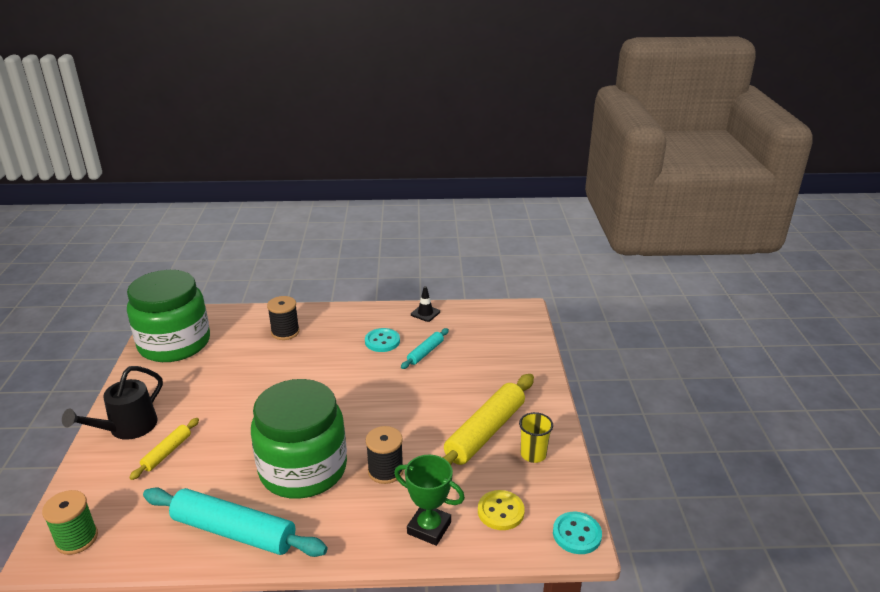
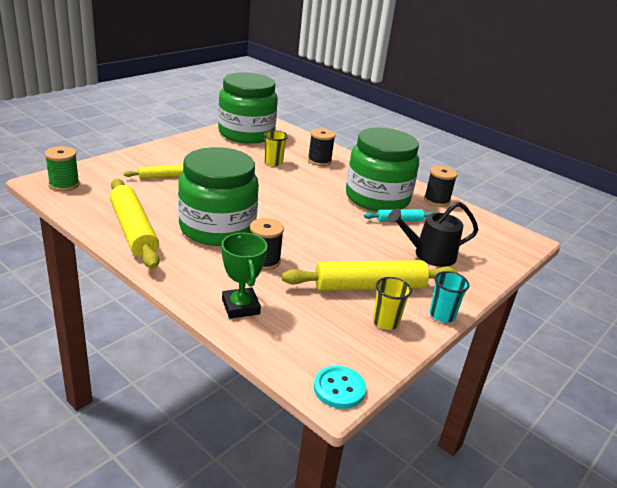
camera: 40 degrees right, 0 degrees up
(127, 428) = (161, 155): black watering can -> black watering can (429, 255)
(234, 531) = (133, 230): turquoise rolling pin -> yellow rolling pin
(248, 361) = (273, 162): none -> yellow cup
(382, 341) = (377, 198): turquoise button -> green jar
(425, 313) = (436, 200): black traffic cone -> black spool
(500, 511) = (304, 334): yellow button -> none
(555, 419) = (442, 315): none -> turquoise cup

